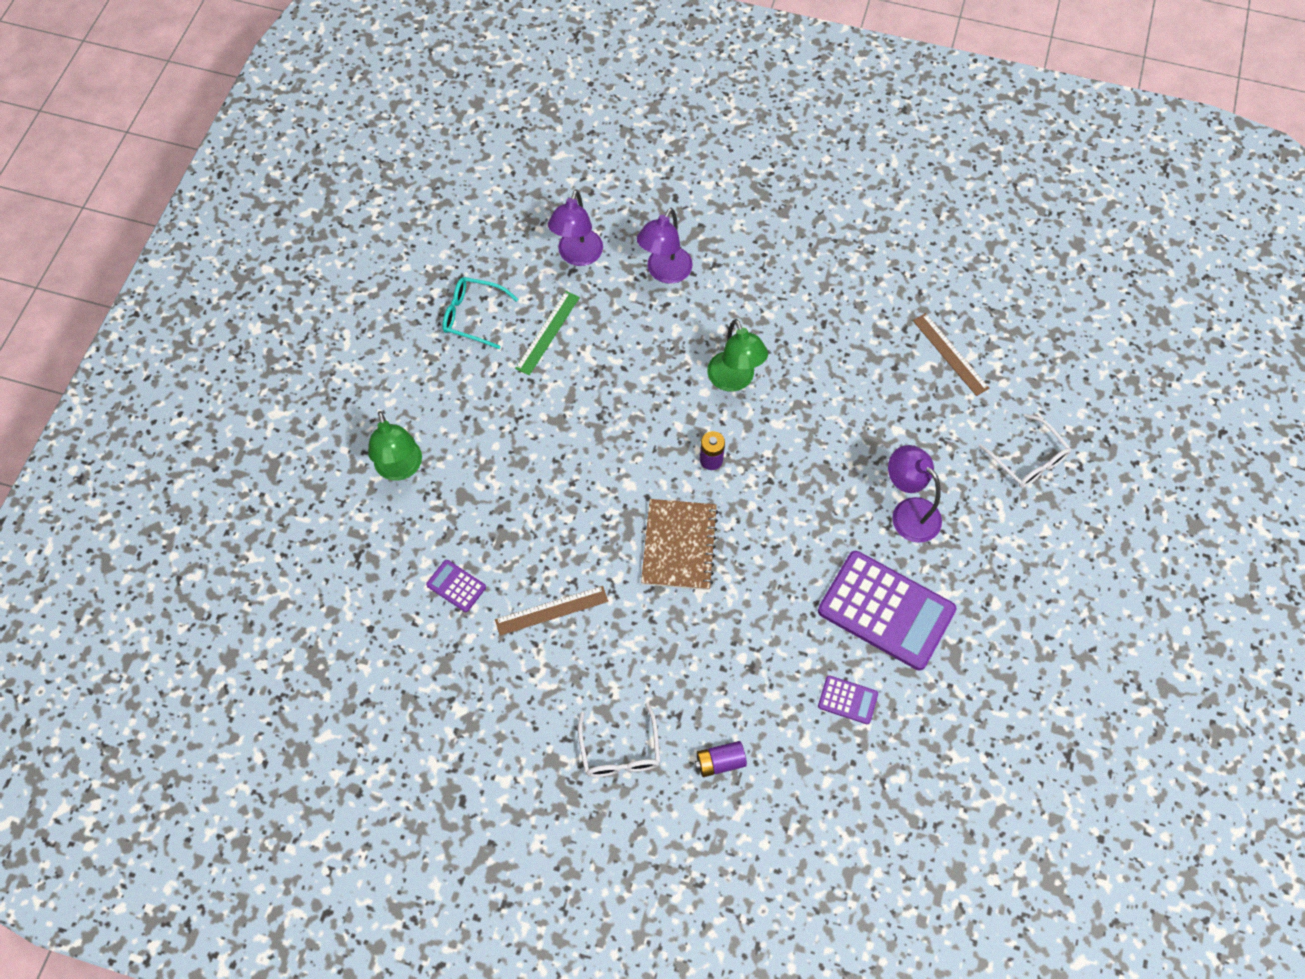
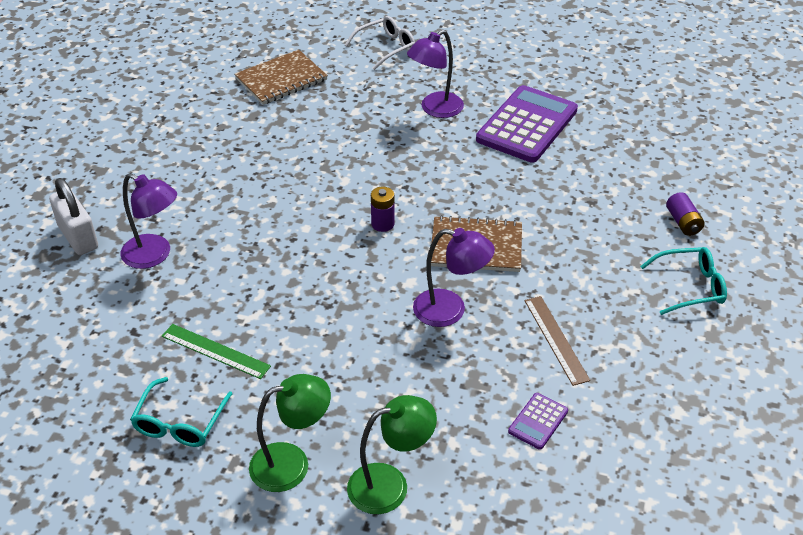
camera: 90 degrees left, 20 degrees down
(577, 256) = (114, 327): purple lamp -> purple lamp (450, 310)
(620, 751) = (690, 287): white glasses -> turquoise glasses
(688, 211) = (78, 237): none -> white padlock
(734, 380) = (294, 207): green lamp -> green lamp (292, 463)
(847, 700) = (610, 149): purple calculator -> none
(950, 354) = (281, 79): brown ruler -> brown notebook

